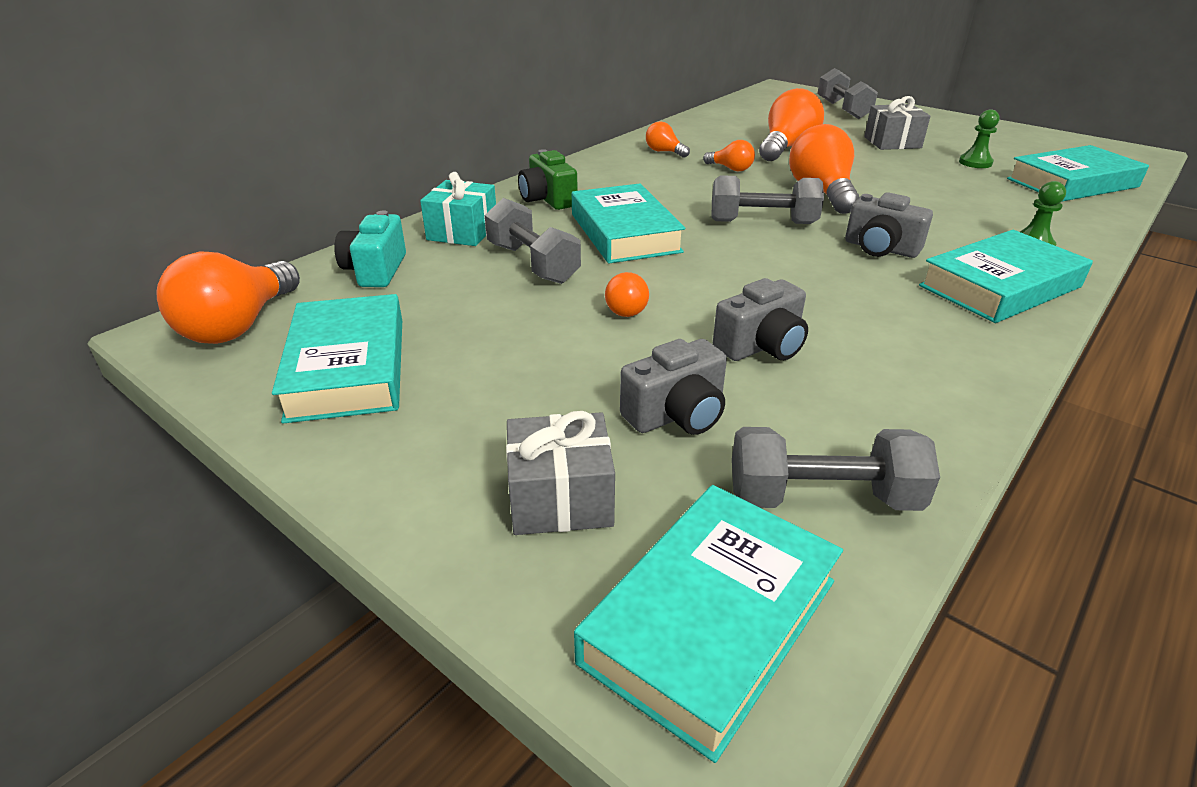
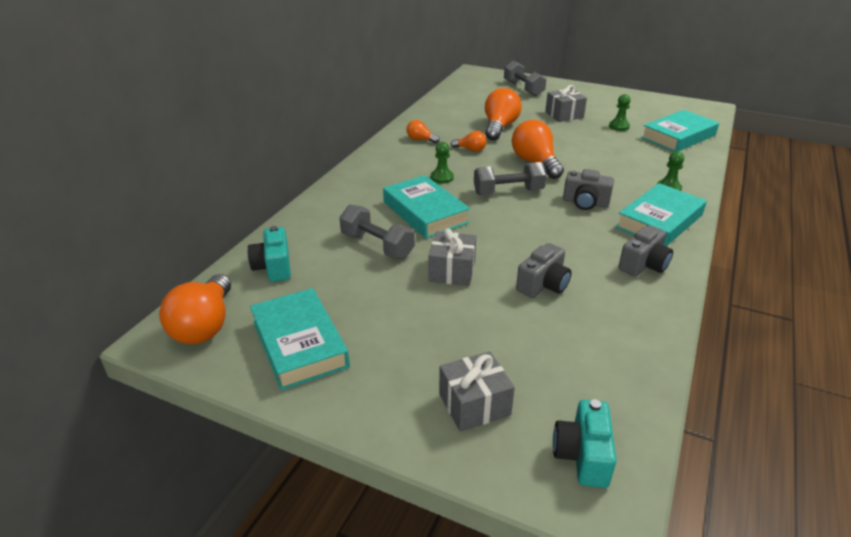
camera: 15 degrees left, 0 degrees up
(462, 232) = (316, 226): turquoise gift -> none
(548, 199) = (360, 191): green camera -> none
(625, 308) = (452, 271): orange light bulb -> grey gift
(671, 196) = (442, 178): none -> green pawn
(677, 415) = (514, 339): grey camera -> grey camera (643, 265)
(711, 621) = (582, 455): turquoise book -> turquoise camera
(822, 498) = (611, 376): grey dumbbell -> none

